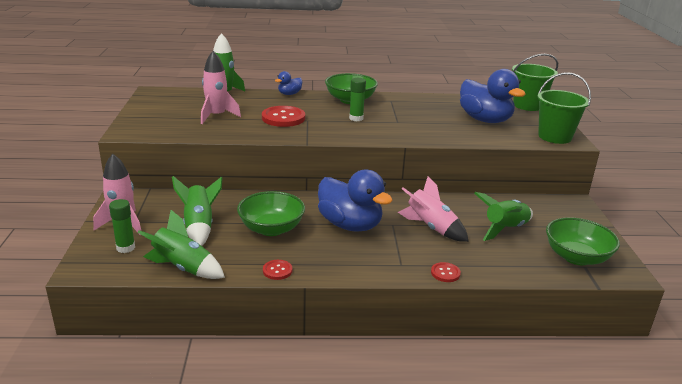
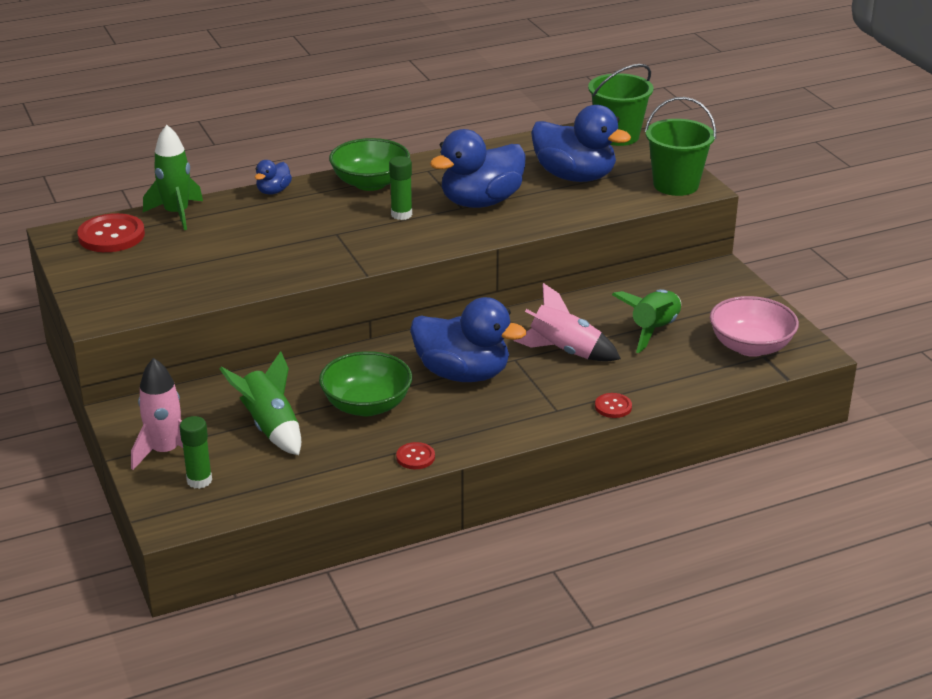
camera: 20 degrees left, 5 degrees up
(183, 268) = (296, 485): green rocket -> none
(217, 116) = (202, 257): pink rocket -> none
(283, 118) = (300, 238): red button -> red button (111, 235)
(412, 121) = (481, 202): none -> blue duck
(576, 257) = (750, 346): green bowl -> pink bowl

